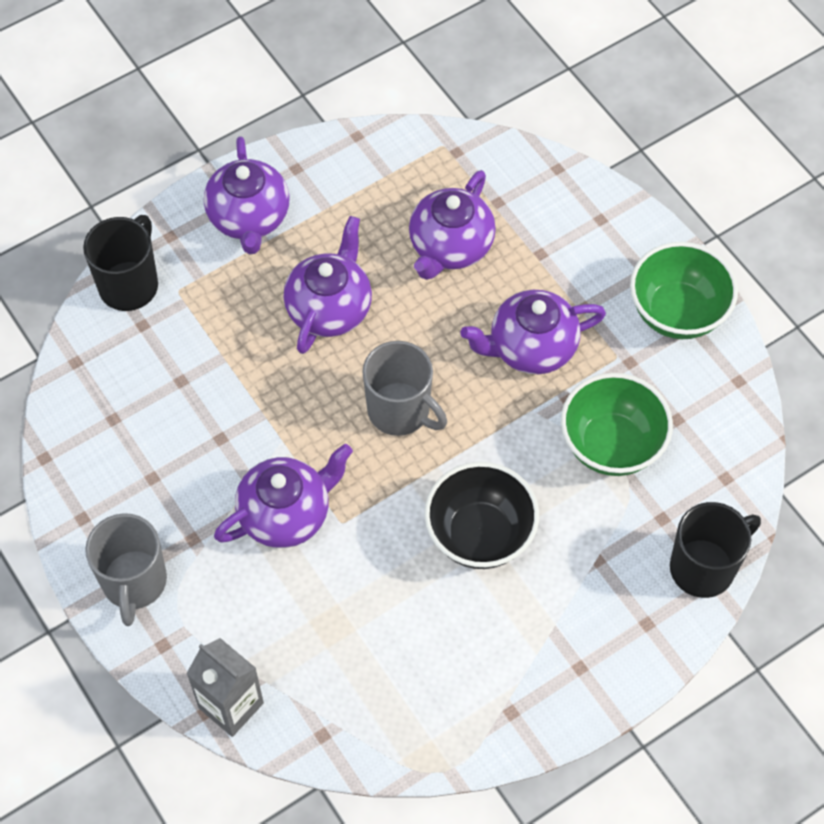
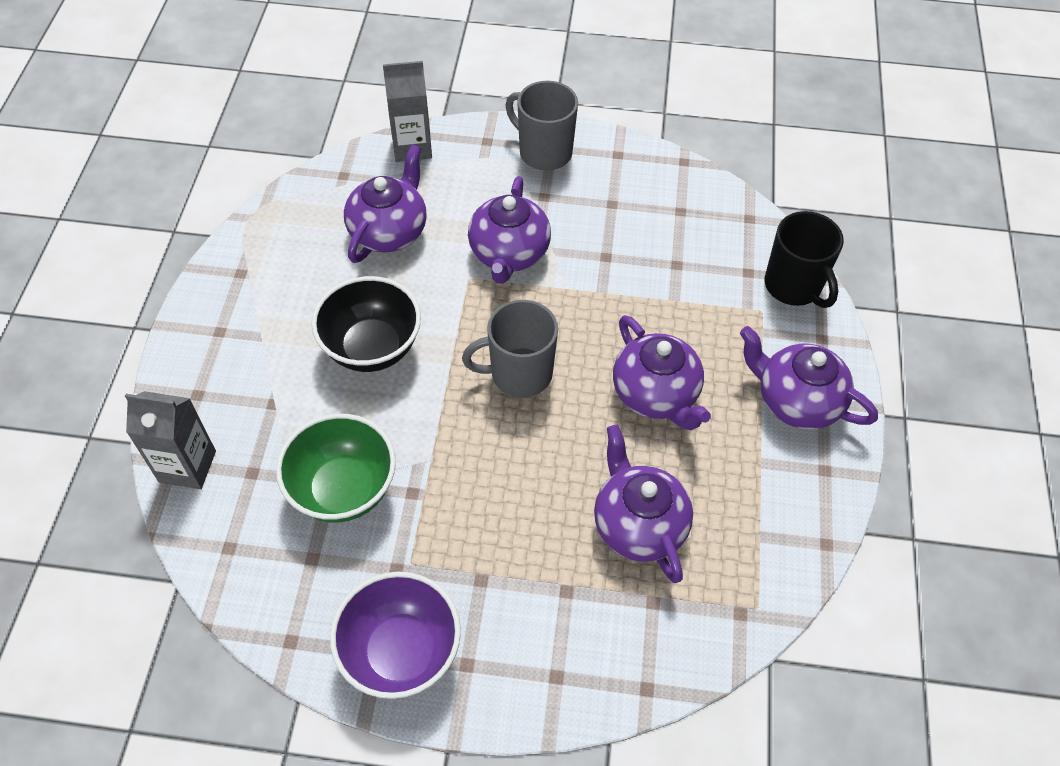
camera: 130 degrees right, 5 degrees down
(531, 347) = (484, 505): purple teapot -> purple teapot (389, 231)
(677, 313) = (401, 652): green bowl -> purple bowl
(704, 567) = (187, 466): black mug -> grey carton

